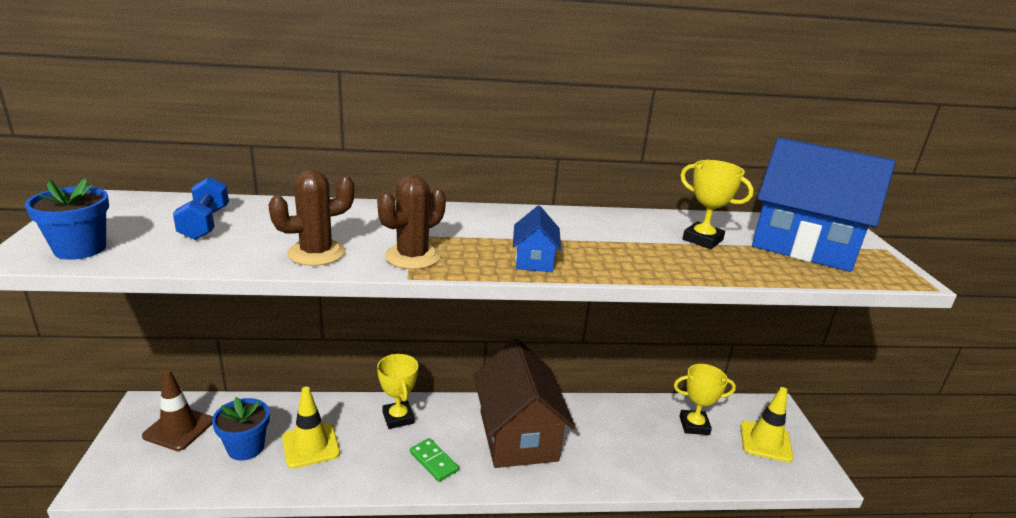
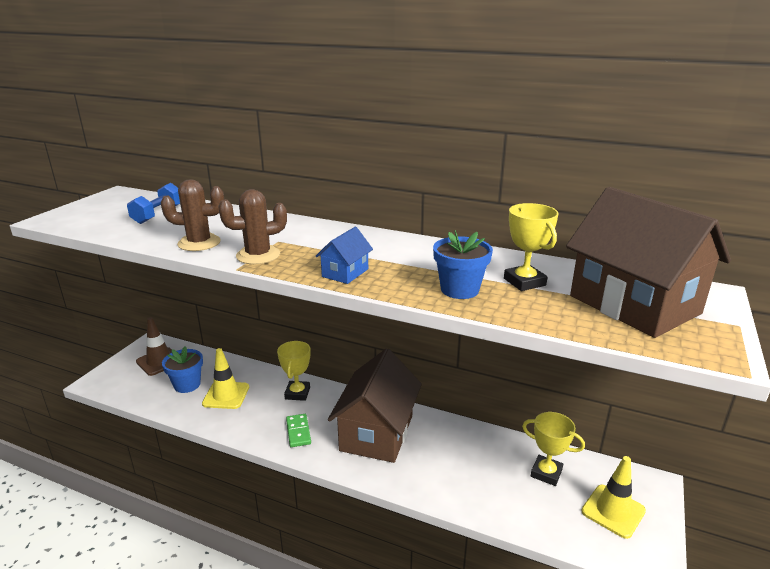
camera: 30 degrees right, 0 degrees up
(80, 249) = (76, 220): blue flower pot -> blue flower pot (459, 290)
(803, 245) = (634, 304): blue house -> brown house

